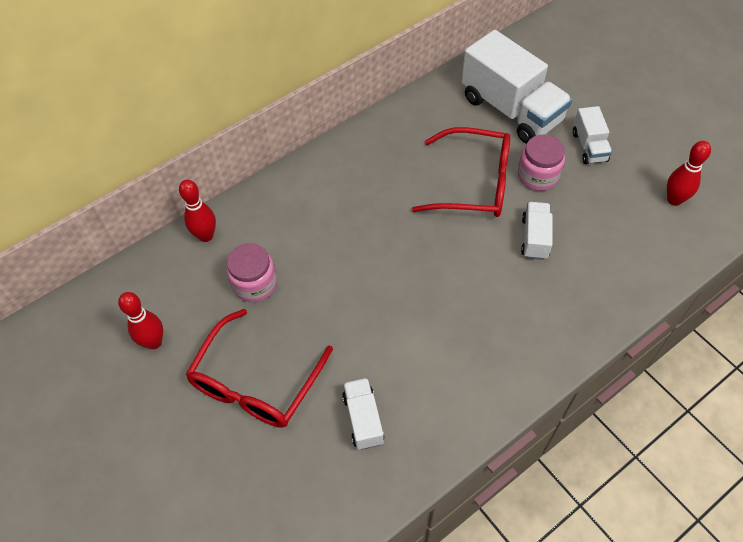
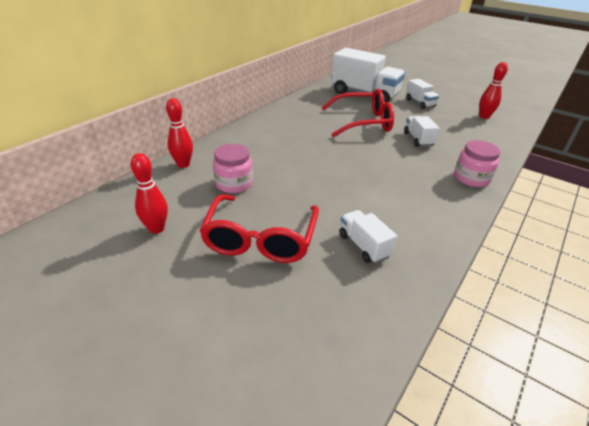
camera: 20 degrees left, 20 degrees down
(538, 176) = (399, 115): pink jar -> pink jar (471, 178)

